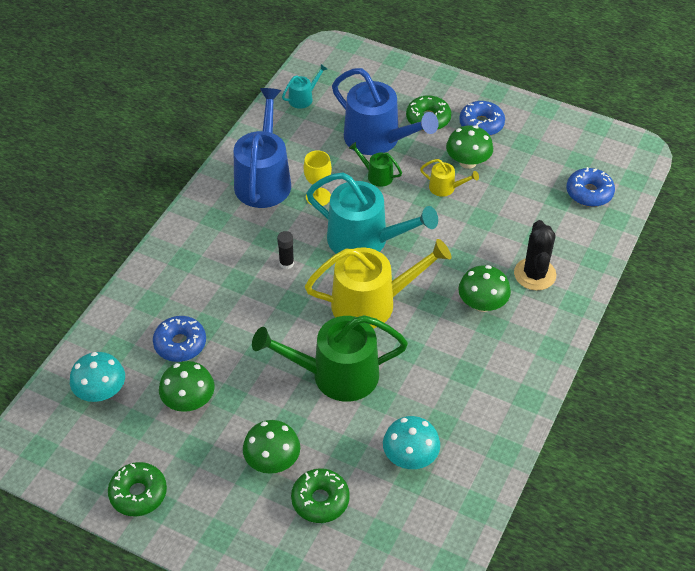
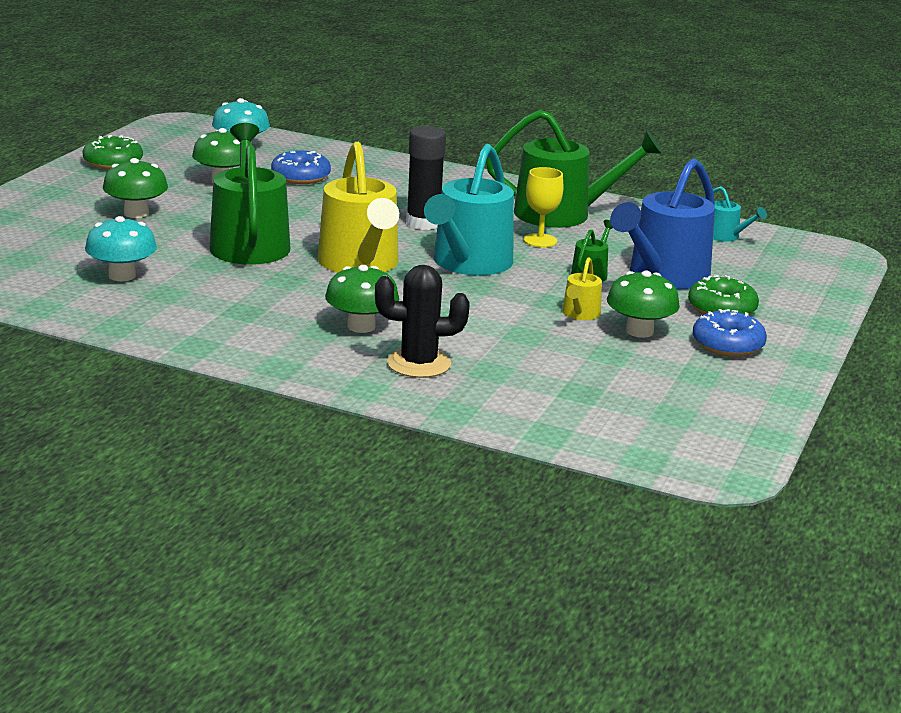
camera: 85 degrees right, 25 degrees down
(264, 180) = (562, 214): blue watering can -> green watering can
(286, 263) = (423, 223): black glue stick -> black glue stick, size x1.85
(320, 500) = (78, 232): green donut -> none
(589, 193) = (601, 417): blue donut -> none

